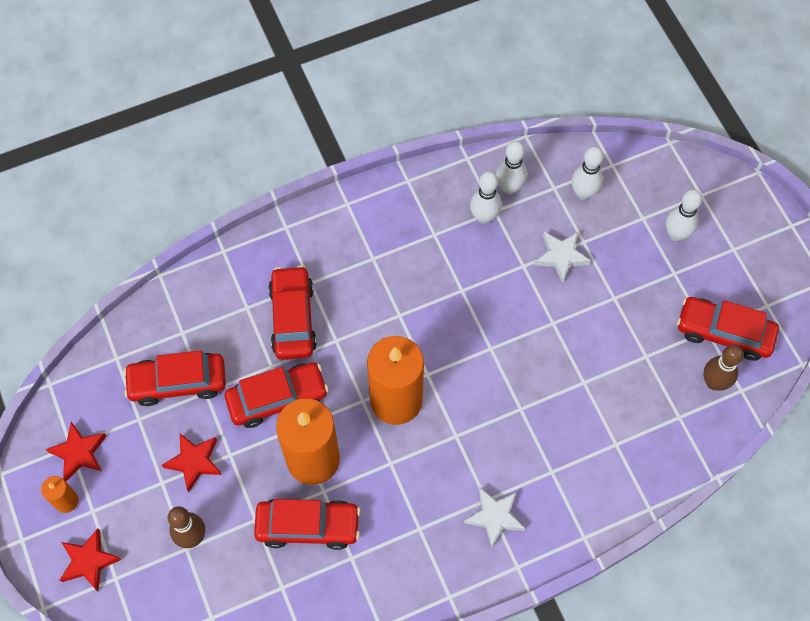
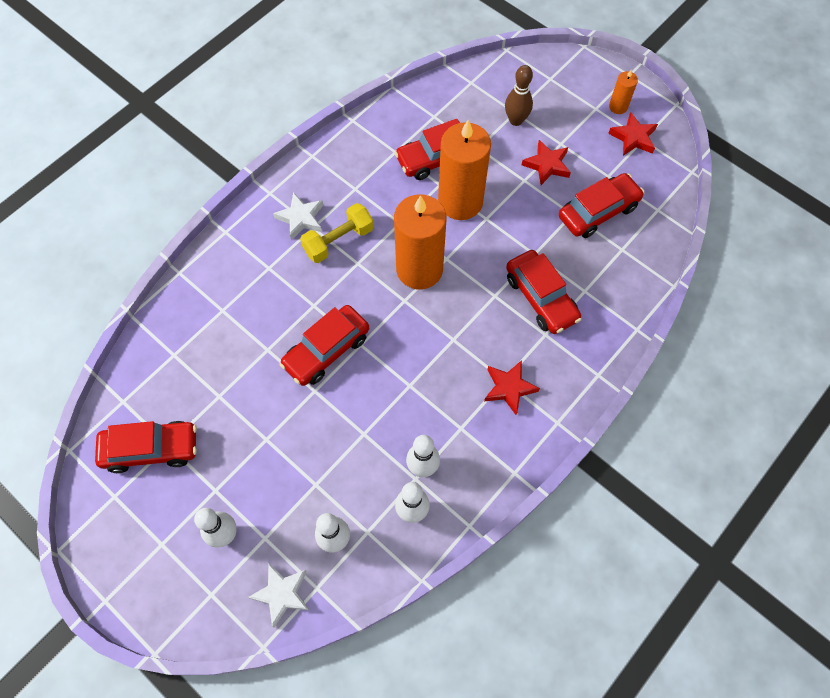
camera: 155 degrees right, 0 degrees up
(89, 561) = (575, 80): red star -> red star (509, 388)
(277, 398) = (514, 232): red car -> red car (326, 350)
(465, 470) = (338, 241): none -> yellow dumbbell
(561, 257) = (331, 458): white star -> white star (282, 594)
(714, 382) = (149, 398): brown bowling pin -> none

